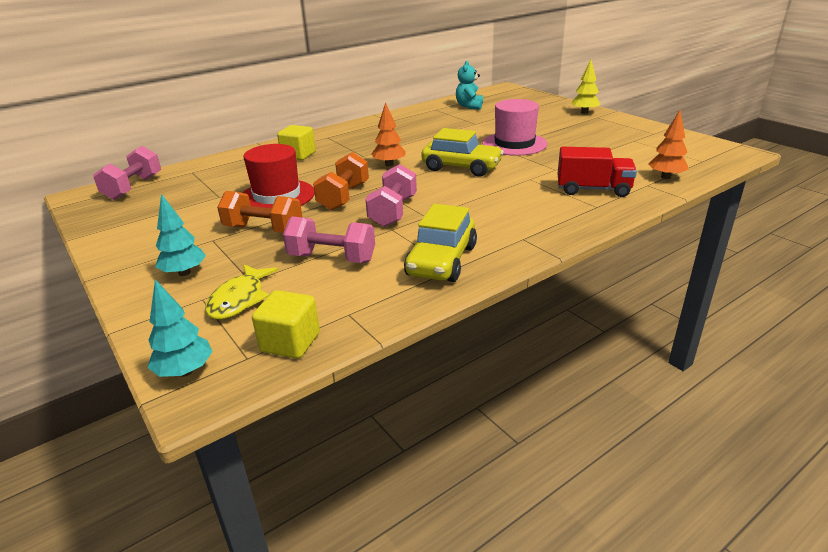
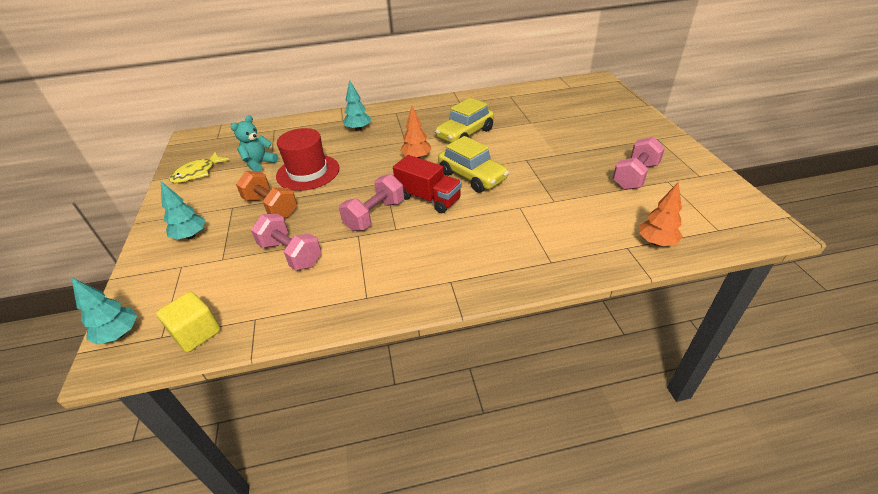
camera: 25 degrees right, 10 degrees up
(133, 187) = (226, 137): pink dumbbell -> pink dumbbell (635, 176)
(239, 299) = (201, 276): yellow fish -> yellow fish (197, 173)
(298, 155) = (358, 129): yellow cube -> turquoise tree
(343, 197) = (352, 187): orange dumbbell -> none
(441, 261) = (364, 285): yellow car -> yellow car (465, 134)
(469, 106) = (544, 98): turquoise teddy bear -> turquoise teddy bear (259, 164)
(514, 144) = (544, 157): pink hat -> none
(584, 112) = (649, 129): yellow tree -> none
(593, 190) = (566, 238): red truck -> red truck (428, 198)

